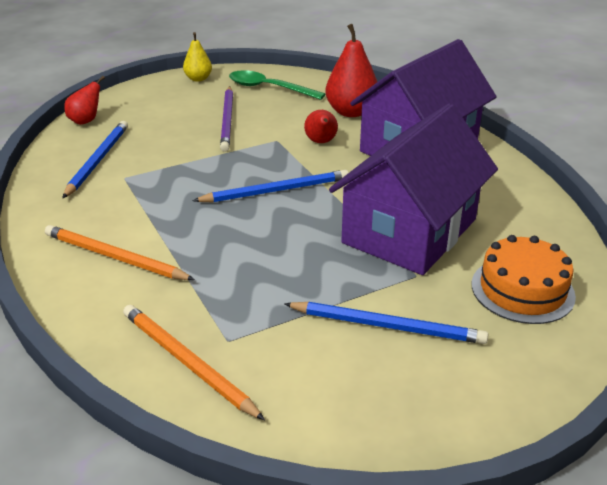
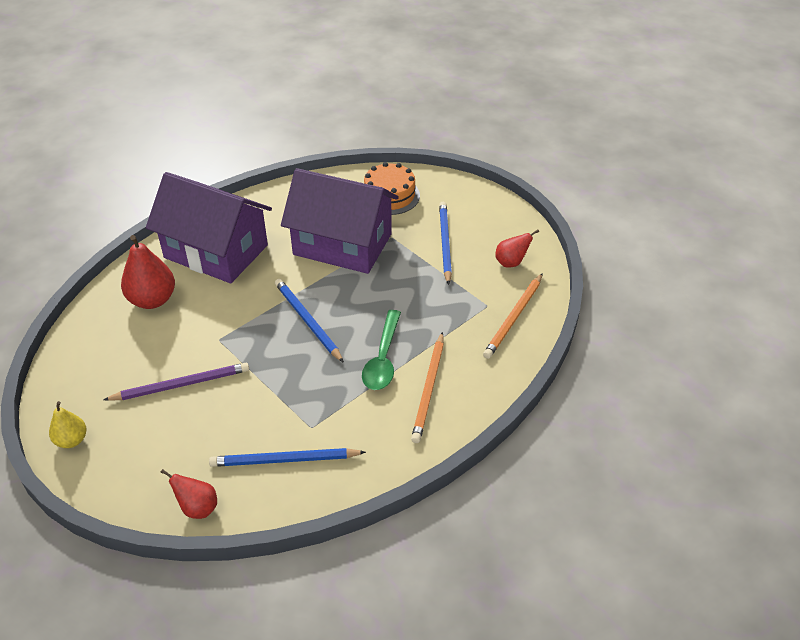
camera: 105 degrees left, 10 degrees up
(269, 88) = (98, 371): green spoon -> green spoon (383, 359)
(321, 142) = (217, 309): red pear -> red pear (511, 263)

